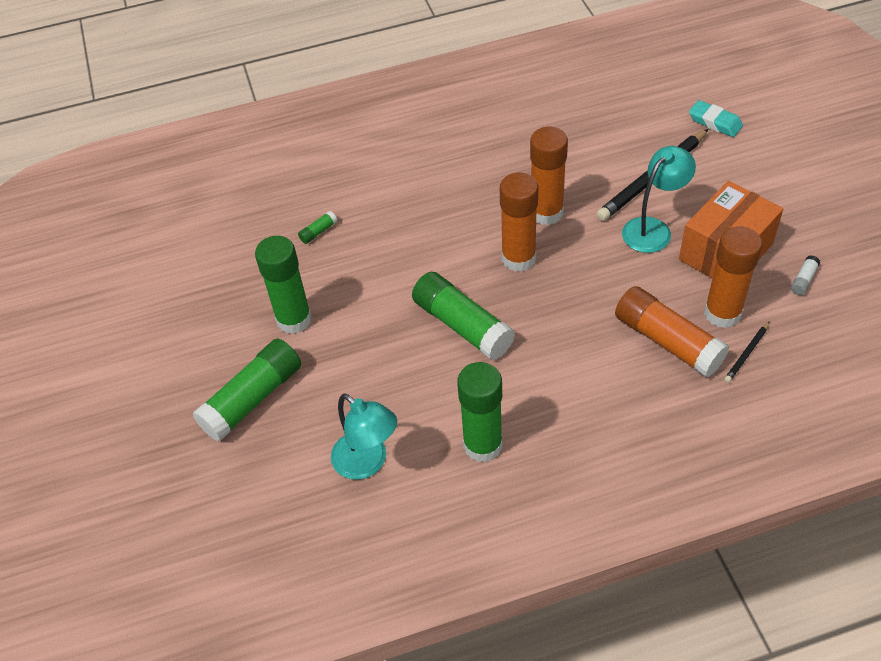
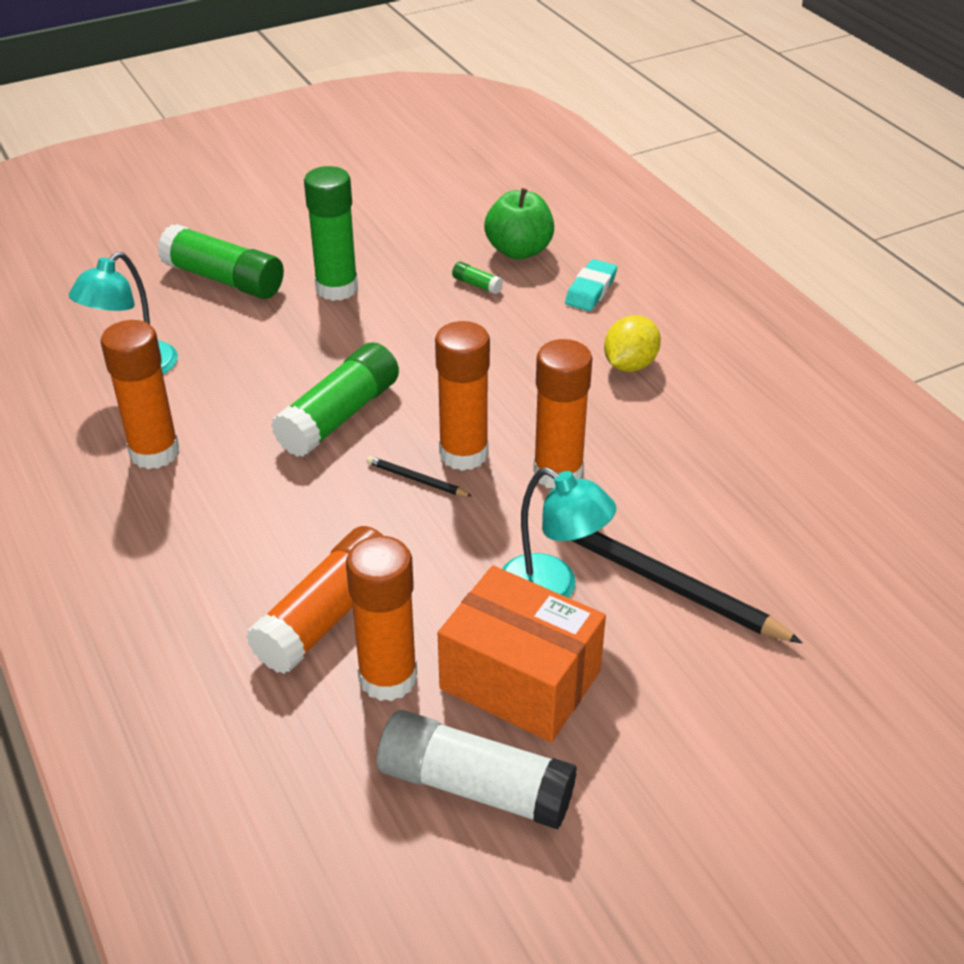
camera: 75 degrees right, 10 degrees down
(281, 202) = (519, 251): none -> green apple
(441, 162) = (630, 365): none -> yellow lemon
(483, 445) = (154, 452): green glue stick -> orange glue stick
(715, 122) = (834, 660): turquoise eraser -> turquoise eraser (591, 290)
(746, 353) = (310, 709): black pencil -> black pencil (417, 480)
(803, 280) = (474, 786): white glue stick -> white glue stick, size x2.47

